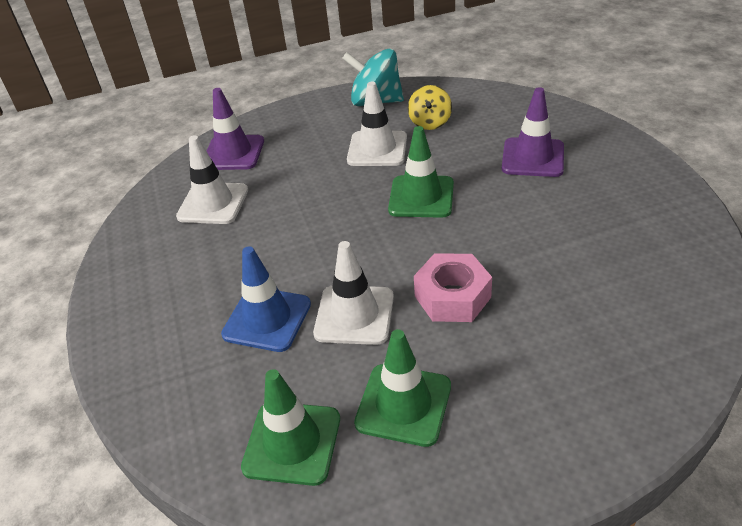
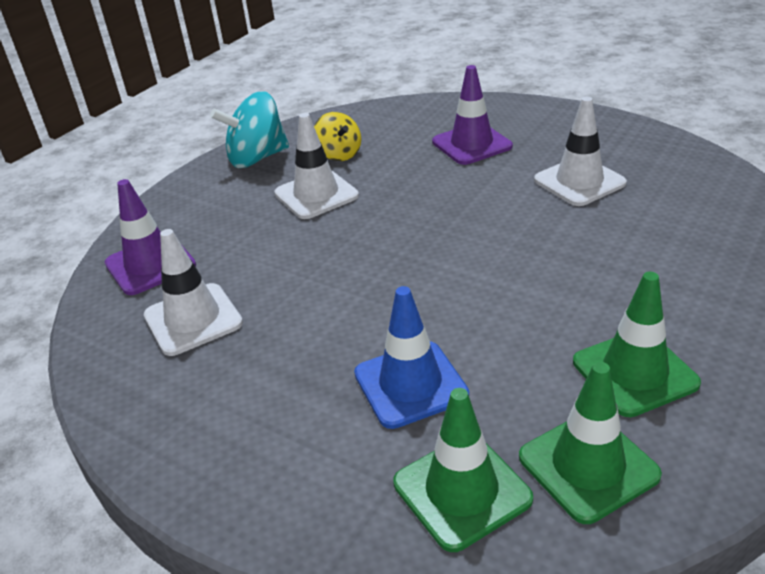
camera: 40 degrees left, 5 degrees down
(354, 315) = (491, 332): white traffic cone -> white traffic cone (579, 182)
(421, 197) = (416, 213): green traffic cone -> green traffic cone (462, 491)
(452, 297) = (555, 272): pink nut -> none

